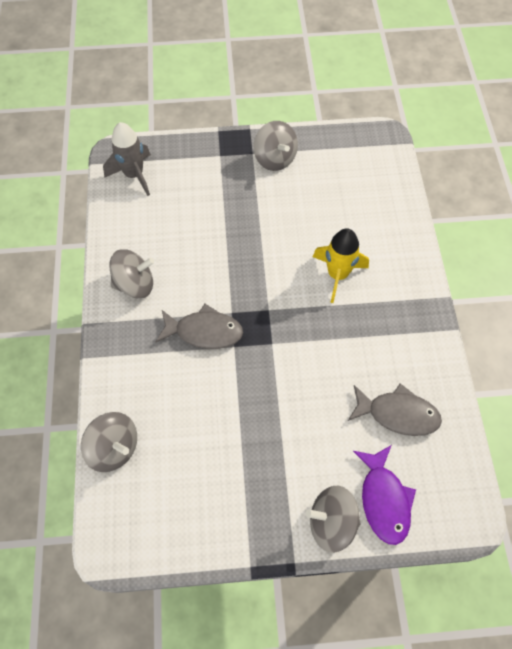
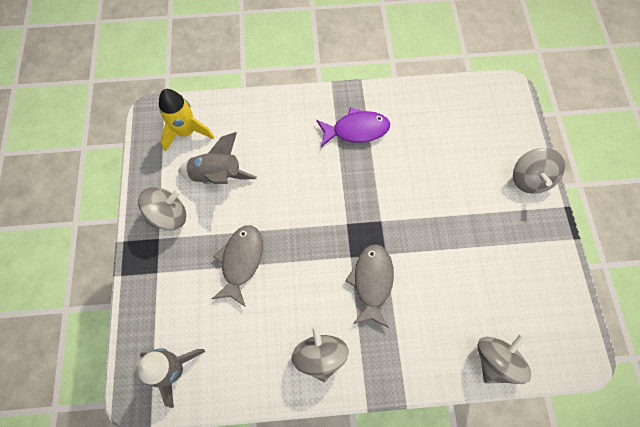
camera: 90 degrees left, 5 degrees up
(318, 193) = (217, 176): none -> grey rocket
(337, 275) = (310, 164): yellow rocket -> yellow rocket (186, 132)
(384, 499) = (506, 142): purple fish -> purple fish (356, 130)
(397, 414) = (437, 127): grey fish -> grey fish (241, 261)

